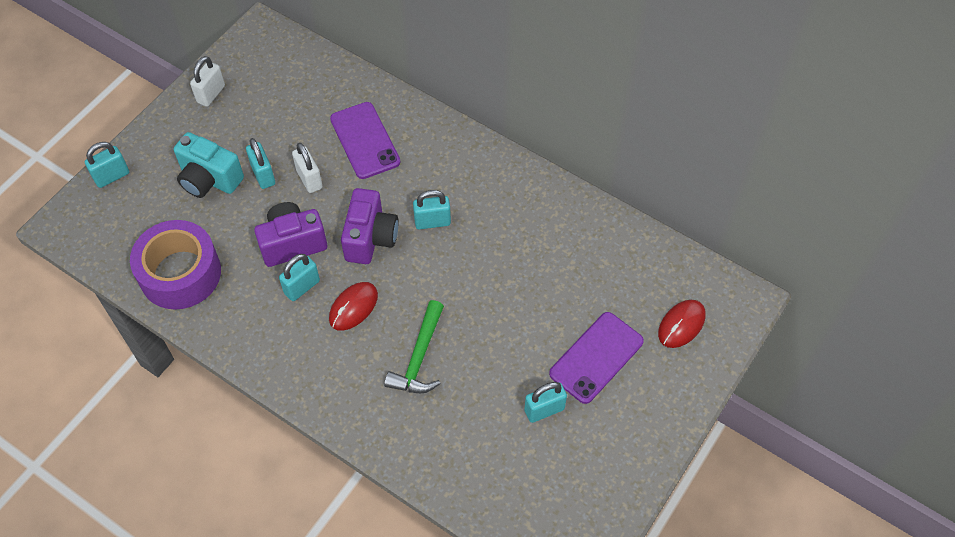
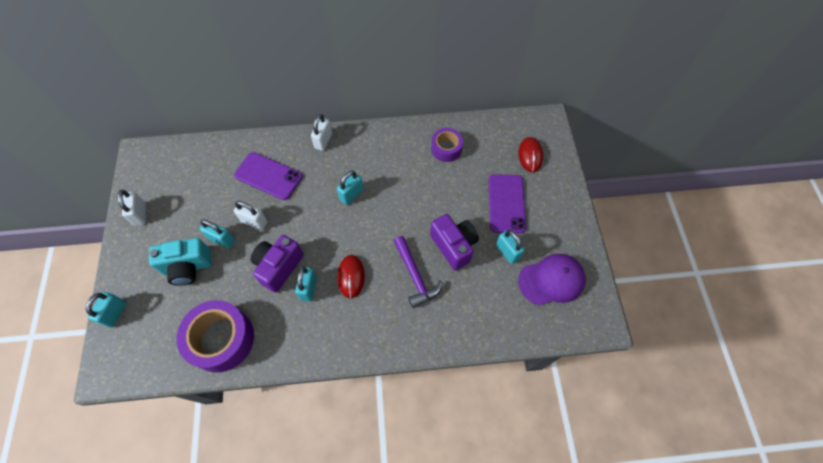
camera: 40 degrees left, 5 degrees up
(370, 238) = (324, 229): purple camera -> purple camera (454, 246)
(419, 357) = (415, 276): green hammer -> purple hammer
(456, 142) = (323, 141): none -> white padlock
(544, 410) = (507, 252): turquoise padlock -> turquoise padlock turned 60 degrees counterclockwise
(564, 479) = (551, 280): none -> purple cap
(586, 246) = (446, 148): none -> purple tape

